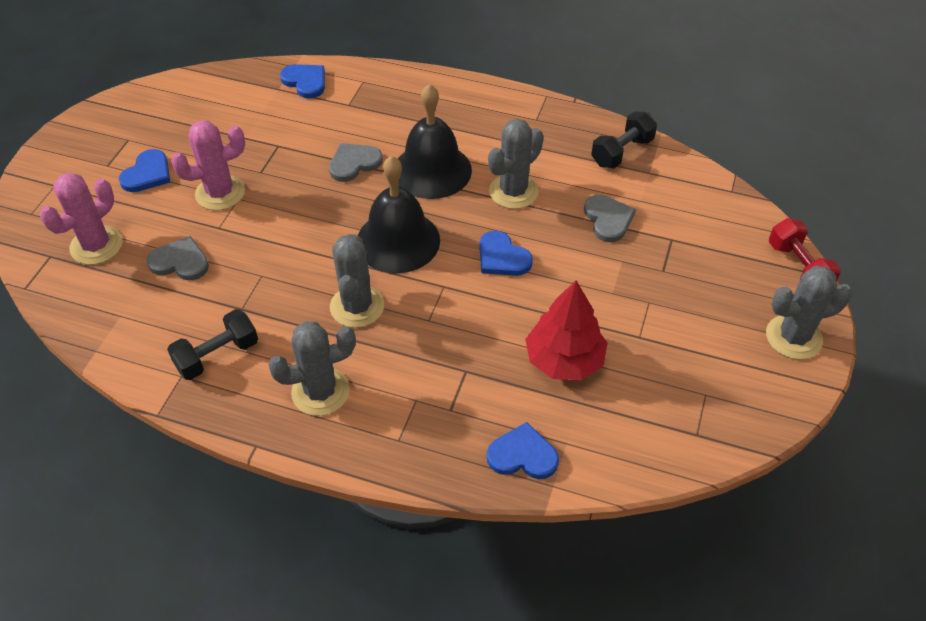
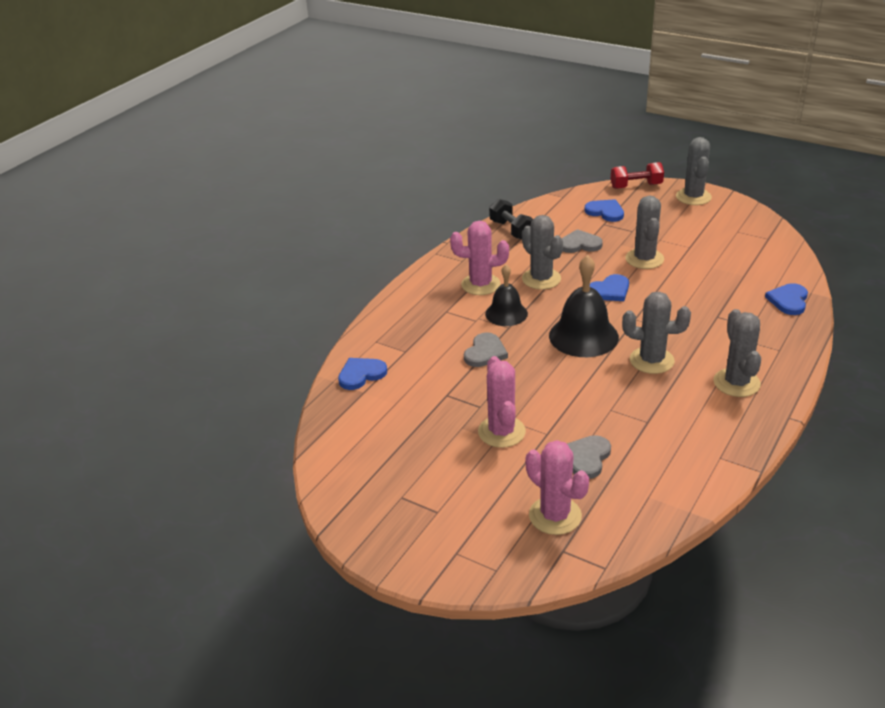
camera: 75 degrees left, 15 degrees down
(147, 174) = (460, 481): blue heart -> blue heart (605, 212)
(217, 355) = (698, 436): black dumbbell -> none
(354, 163) = (485, 352): grey heart -> grey heart turned 135 degrees counterclockwise
(432, 170) = (506, 313): black bell -> black bell, size x0.64
(487, 142) = (480, 284): none -> pink cactus
(564, 360) = (708, 276): red tree -> none
(590, 288) = (644, 259): none -> grey cactus

